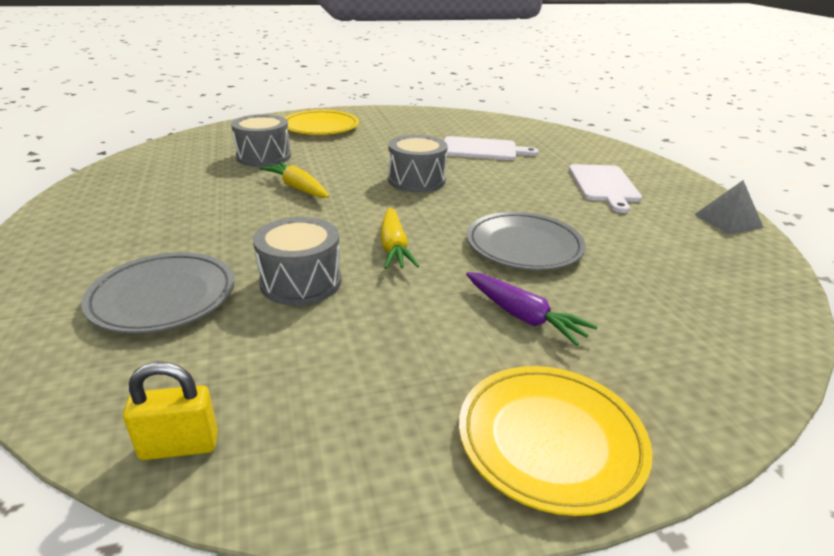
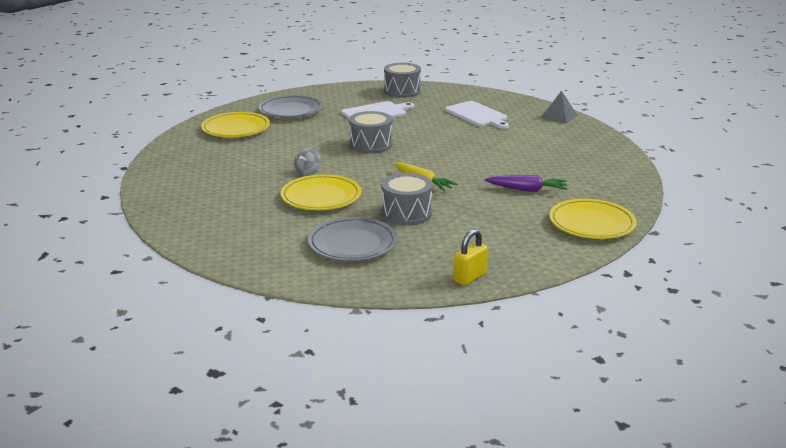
camera: 35 degrees left, 5 degrees down
(254, 220) = (321, 197): none -> yellow plate
(263, 156) = (241, 161): grey drum -> grey drum (402, 91)
(298, 188) = (308, 172): yellow carrot -> grey spinning top
(524, 246) = (484, 161): grey plate -> grey plate (291, 110)

